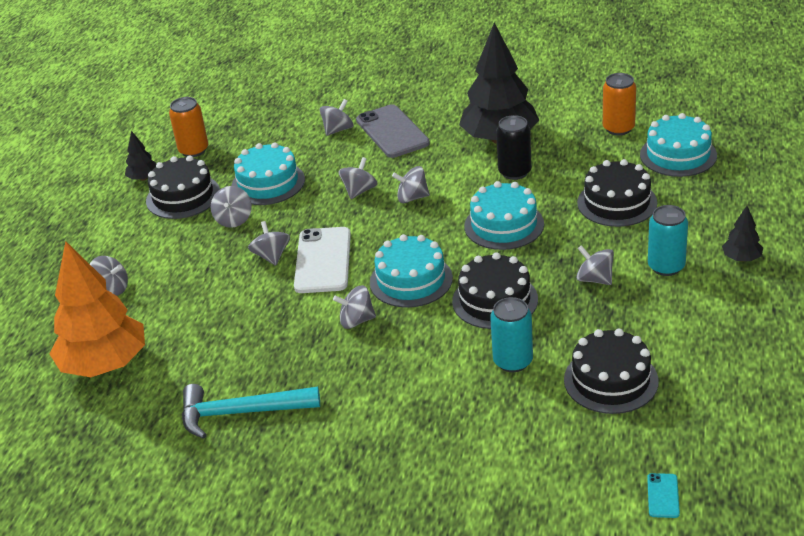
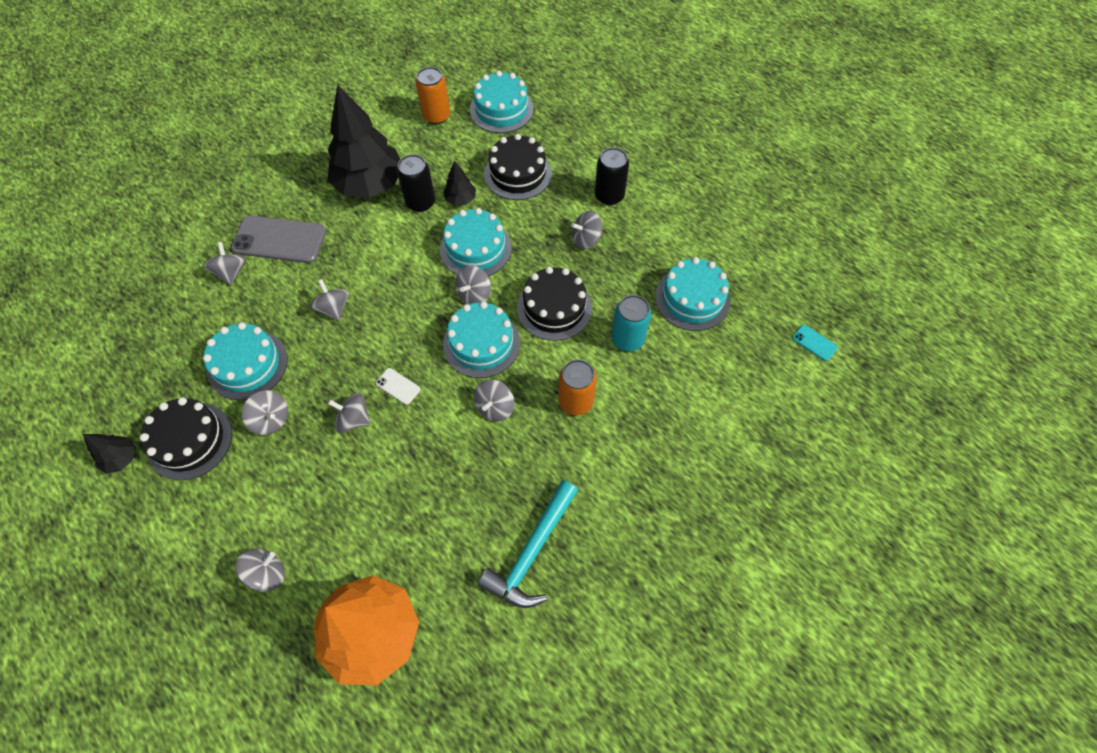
camera: 60 degrees left, 25 degrees up
(193, 150) = (126, 393): orange can -> orange can (575, 401)
(323, 260) = (398, 386): white phone -> white phone, size x0.44
(412, 198) = (382, 281): grey spinning top -> grey spinning top (474, 294)
(610, 380) = (692, 299): black cake -> turquoise cake
(666, 266) = (609, 196): turquoise can -> black can
(741, 258) = (637, 156): black tree -> black tree (460, 199)

